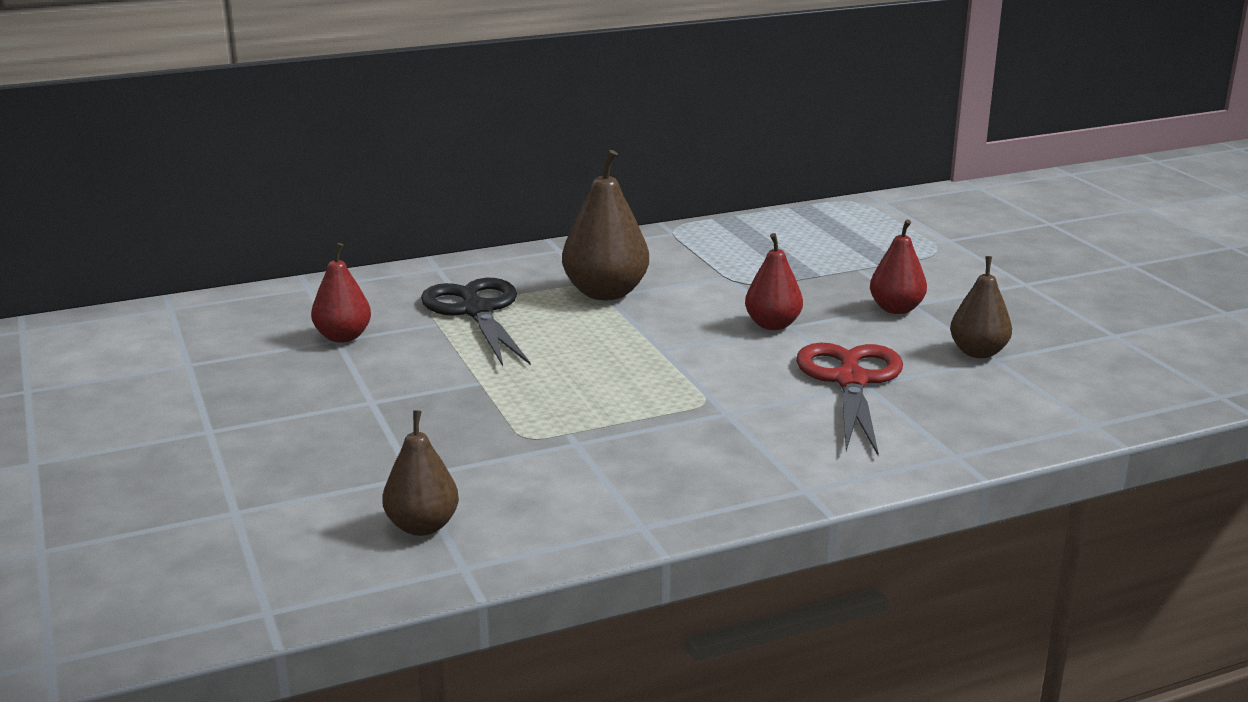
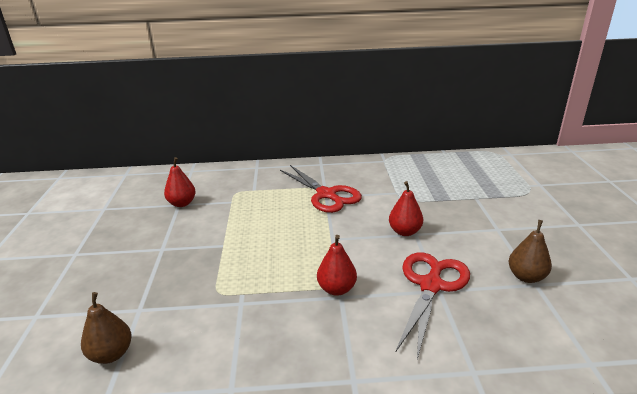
camera: 20 degrees right, 5 degrees up
(477, 311) = (255, 197): black scissors -> none
(605, 293) = (326, 195): brown pear -> red scissors
(896, 309) = (485, 232): red pear -> red pear (336, 289)

